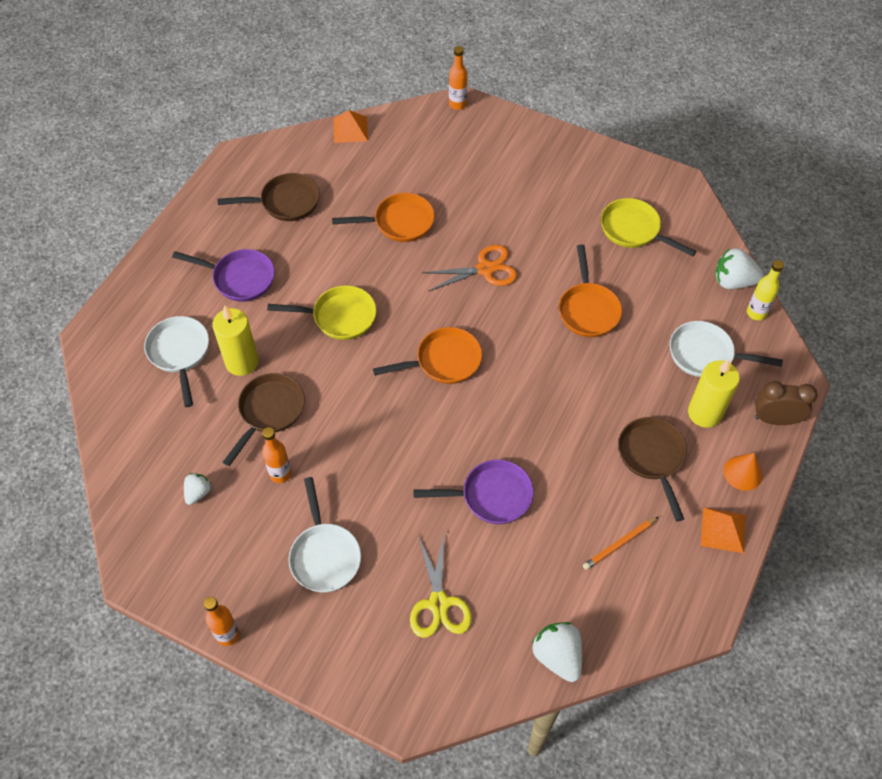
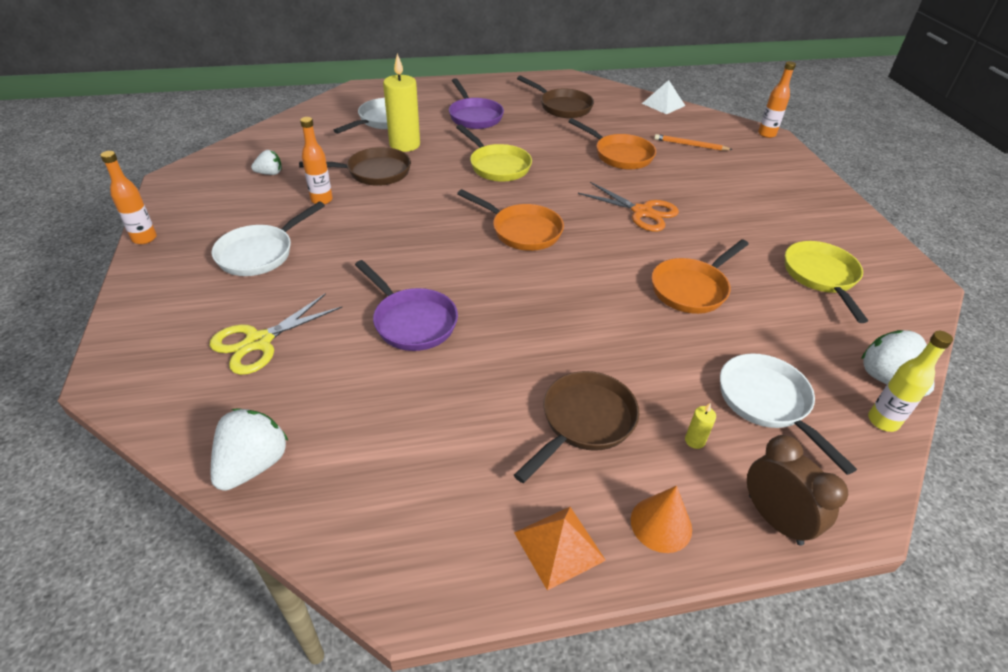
camera: 50 degrees right, 15 degrees down
(350, 129) = (663, 104): orange pyramid -> white pyramid
(619, 544) = (444, 449): orange pencil -> orange pencil (690, 145)
(704, 413) = (695, 441): yellow candle -> yellow candle, size x0.40

